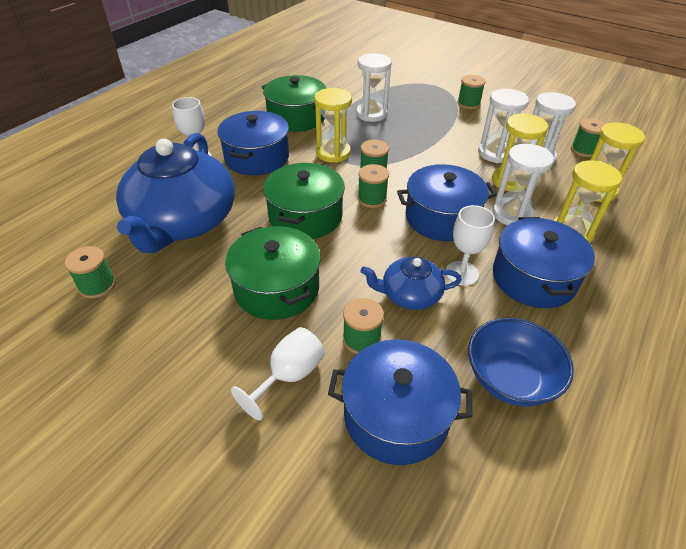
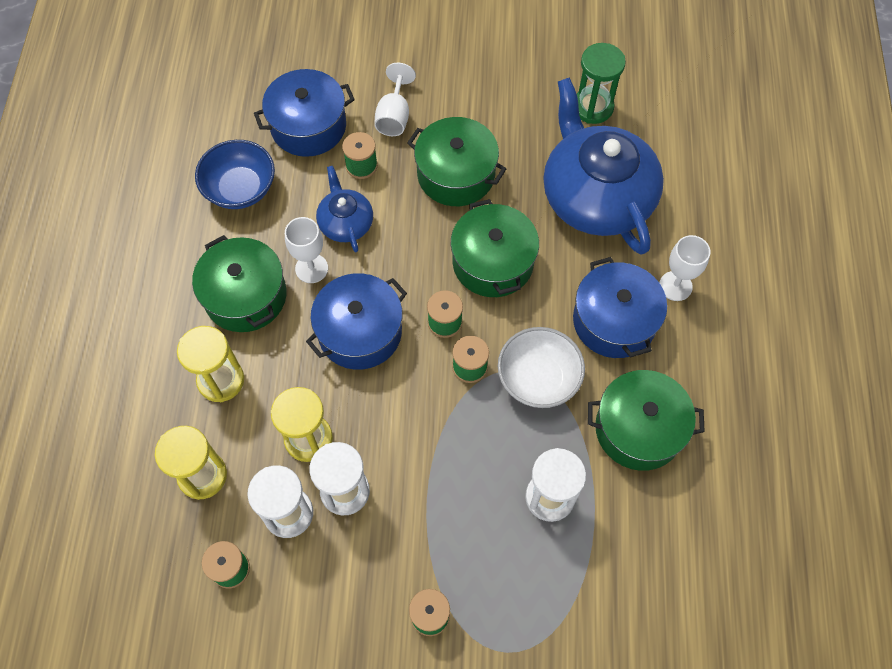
camera: 150 degrees right, 20 degrees up
(97, 285) = (592, 107): green spool -> green hourglass
(333, 153) = (538, 378): yellow hourglass -> white bowl
(410, 295) = (345, 223): blue teapot -> blue teapot turned 75 degrees counterclockwise
(512, 214) = (289, 377): white hourglass -> none
(533, 278) = (245, 296): blue pot -> green pot

